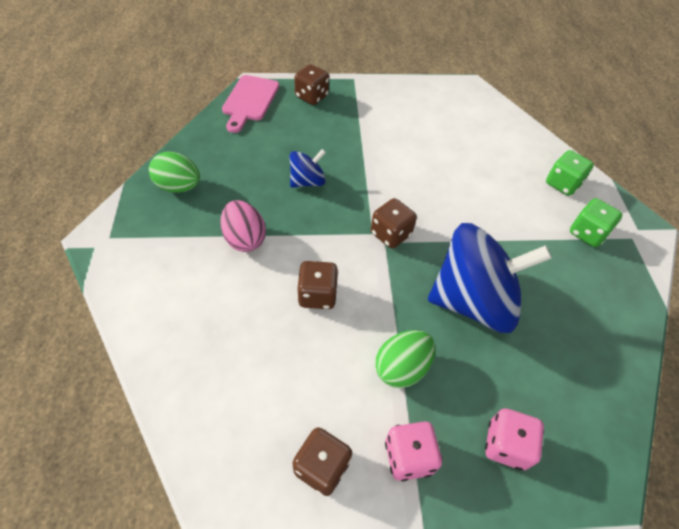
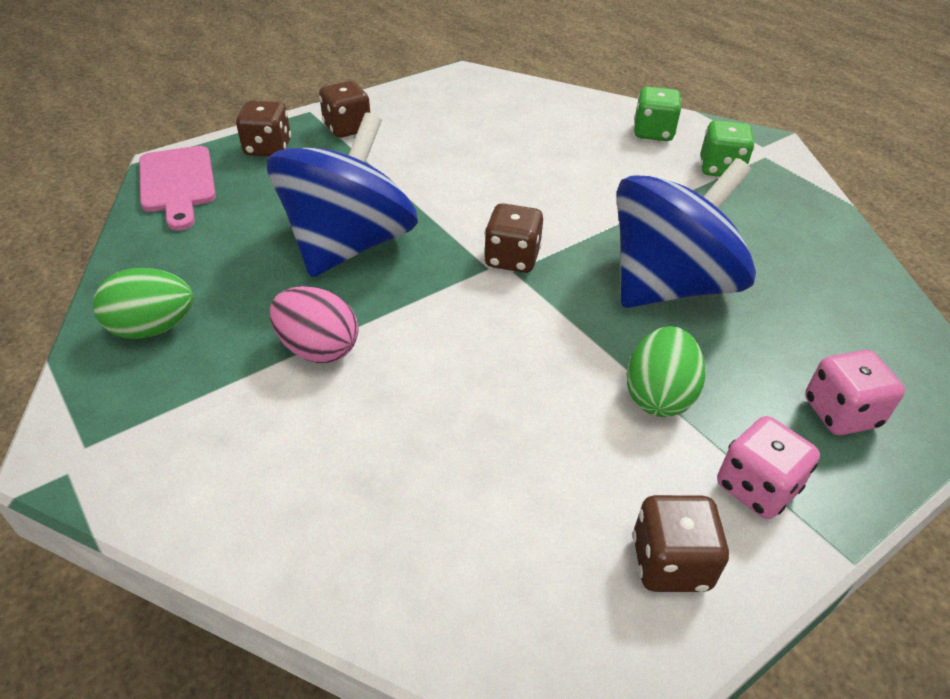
camera: 30 degrees left, 10 degrees down
(307, 181) = (349, 245): blue spinning top -> blue spinning top, size x2.10
(317, 295) = (481, 368): brown dice -> brown dice (347, 128)

